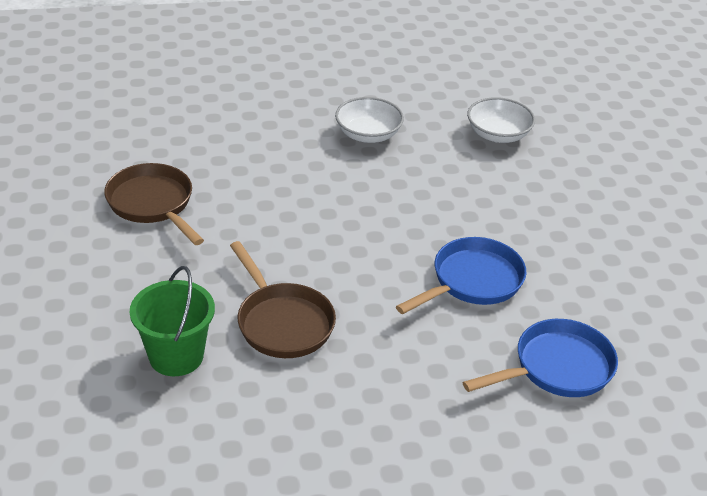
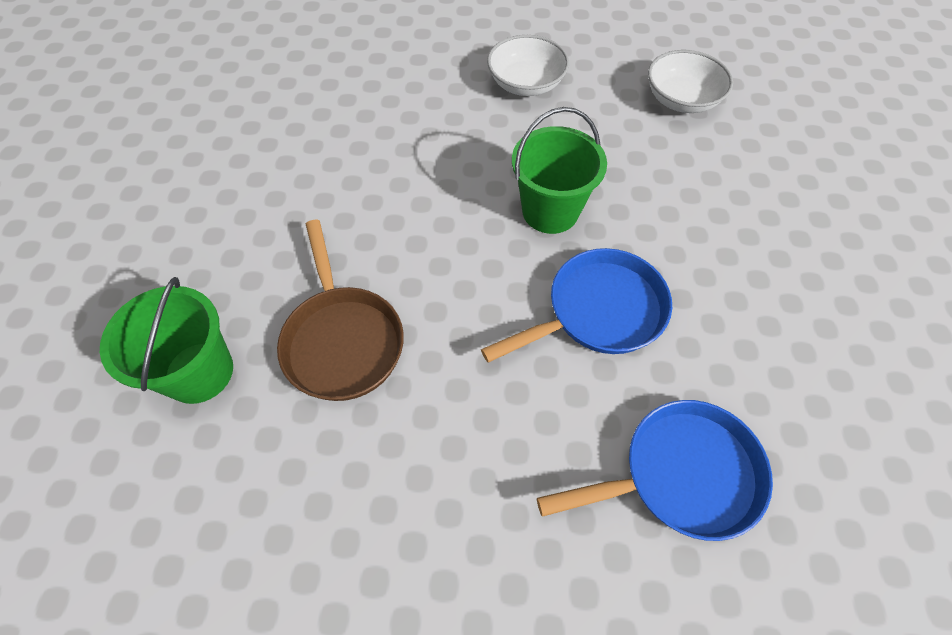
camera: 15 degrees right, 20 degrees up
(152, 204) = (254, 149): brown pan -> none
(416, 221) = (550, 211): none -> green bucket

